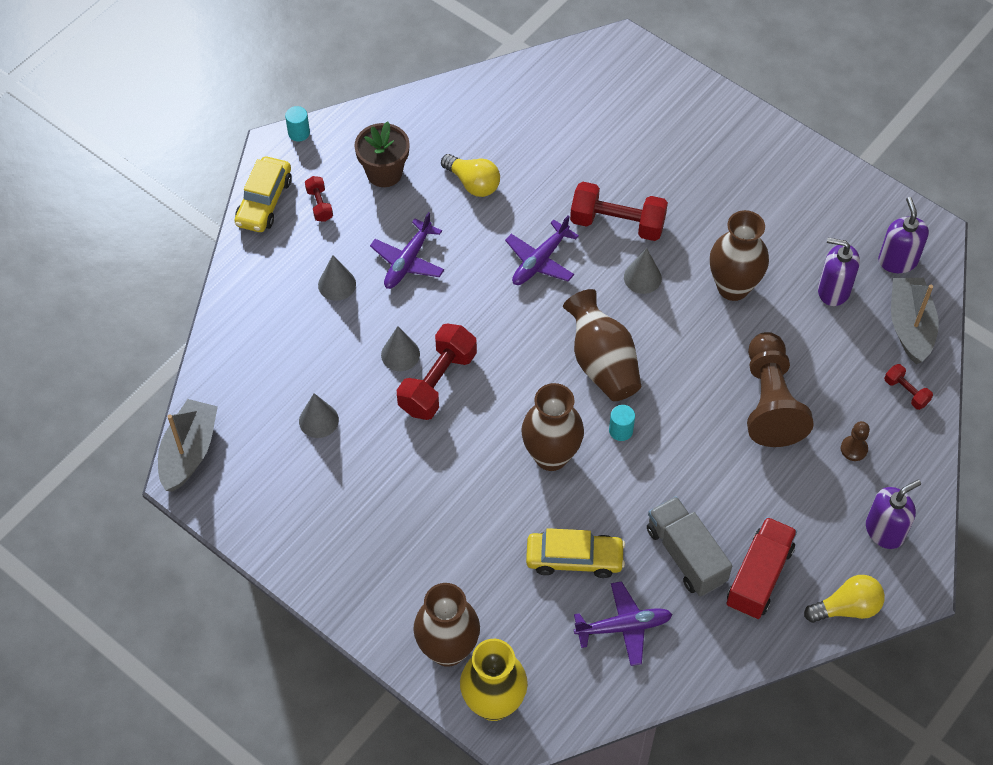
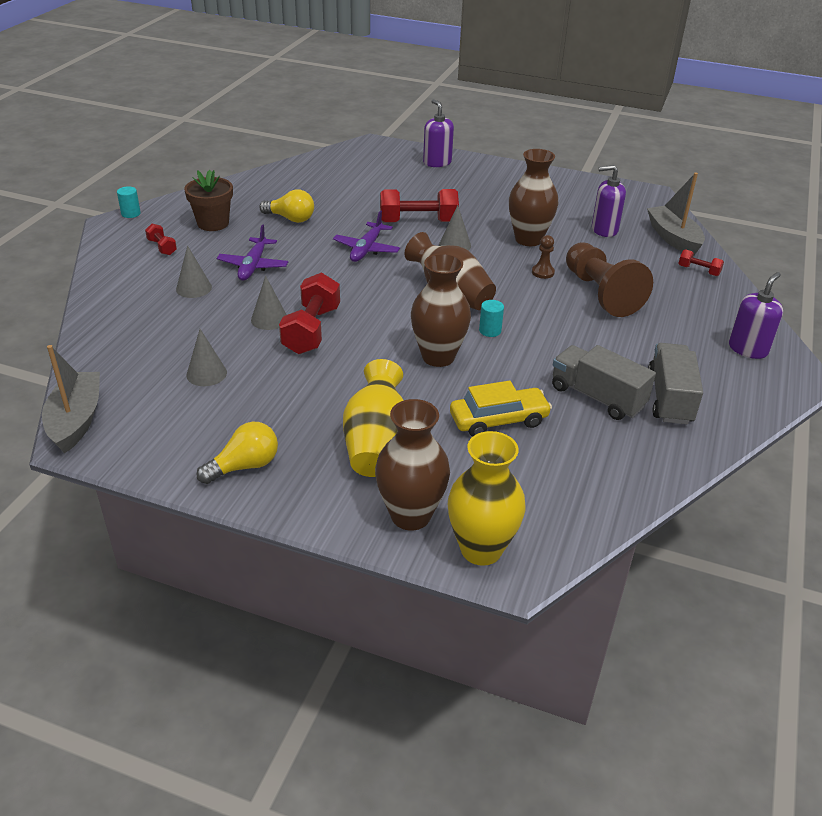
camera: 20 degrees left, 20 degrees down
(264, 202) = (110, 253): yellow car -> none
(448, 557) = (376, 444): none -> yellow vase
(623, 627) = (574, 459): purple plane -> none
(759, 577) = (669, 398): red truck -> grey truck
(847, 608) = (758, 402): yellow light bulb -> yellow light bulb (244, 466)
(854, 449) = (685, 307): brown pawn -> brown pawn (543, 272)
(897, 260) = (638, 209): purple soap dispenser -> purple soap dispenser (437, 162)

